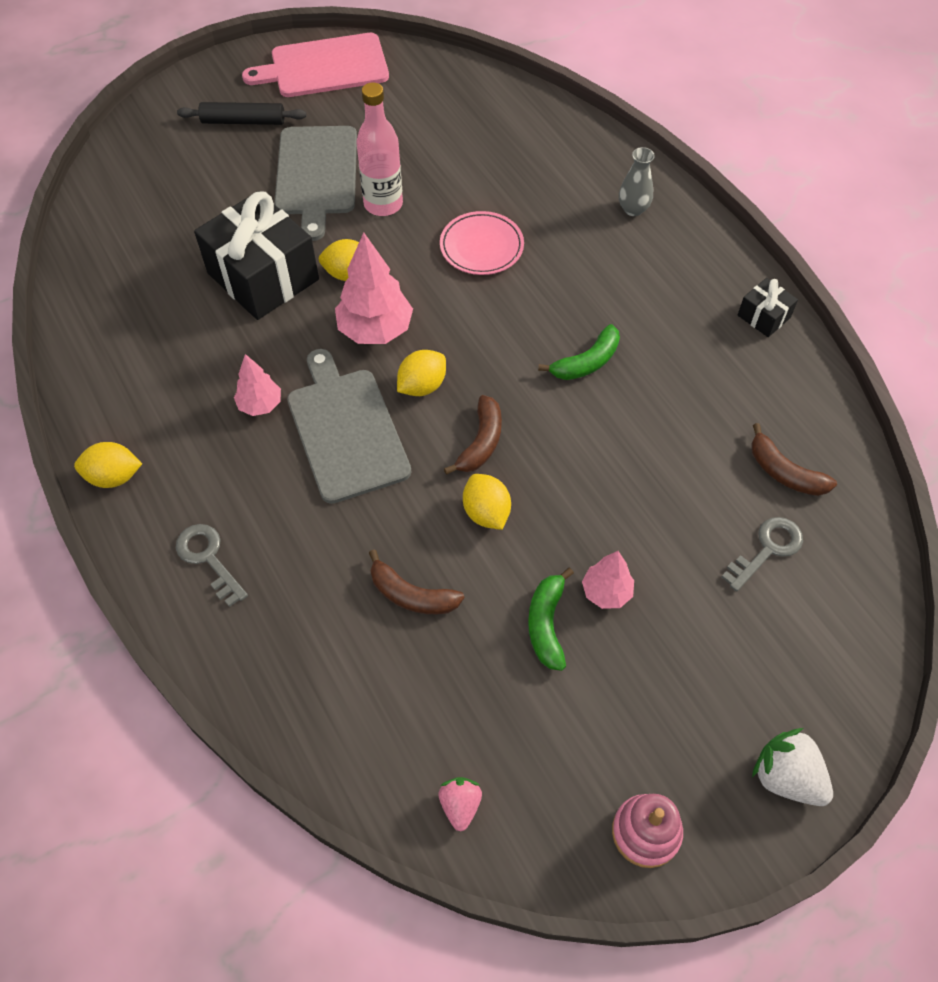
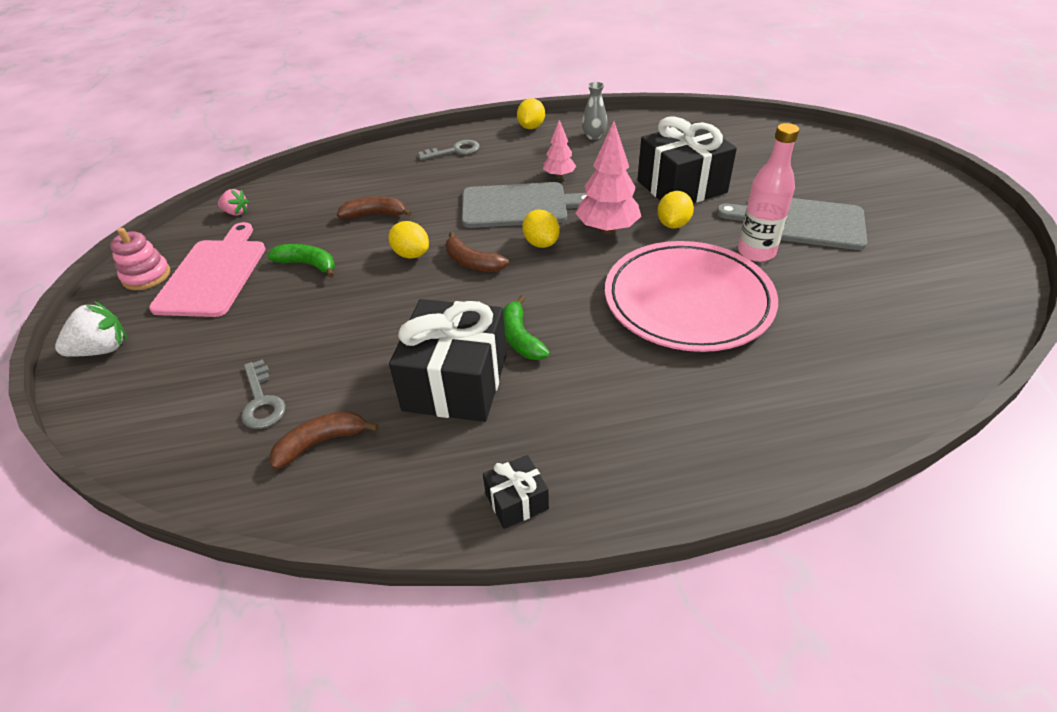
camera: 110 degrees right, 15 degrees down
(243, 121) = (874, 193): black rolling pin -> none
(324, 67) = (967, 243): pink cutting board -> pink cutting board (213, 274)
(411, 595) = (375, 214): brown banana -> brown banana turned 45 degrees clockwise
(481, 246) = (688, 301): pink plate -> pink plate, size x1.99
(486, 512) = (411, 254): yellow lemon -> yellow lemon turned 45 degrees clockwise
(606, 592) = (306, 297): pink tree -> none
(633, 209) = (723, 430): grey vase -> grey vase (594, 136)
(667, 395) = (456, 382): none -> black gift

